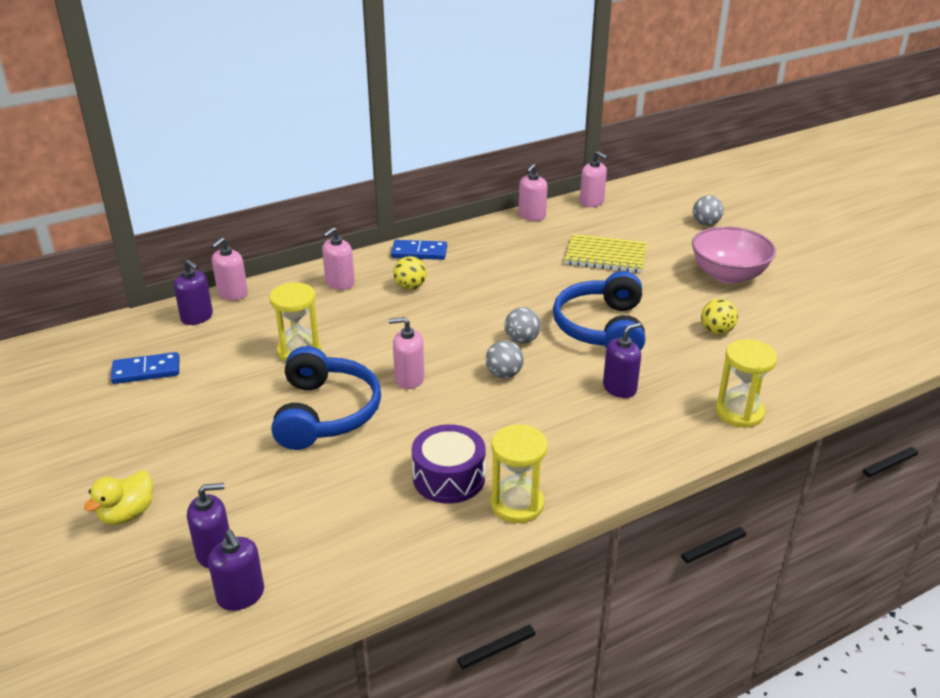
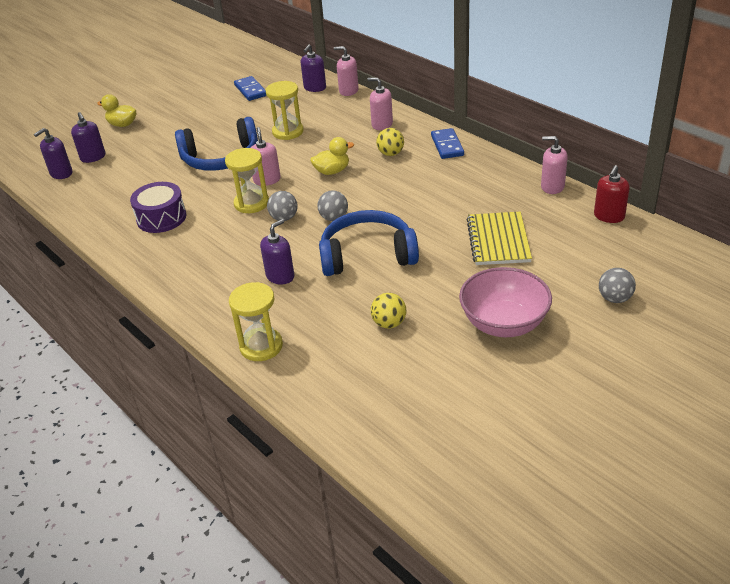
camera: 80 degrees right, 5 degrees up
(422, 329) = (332, 171): none -> yellow duck
(517, 504) = (137, 249): yellow hourglass -> yellow hourglass (251, 203)
(591, 202) = (609, 216): pink soap dispenser -> red soap dispenser
(619, 388) = (280, 276): purple soap dispenser -> purple soap dispenser turned 90 degrees counterclockwise

